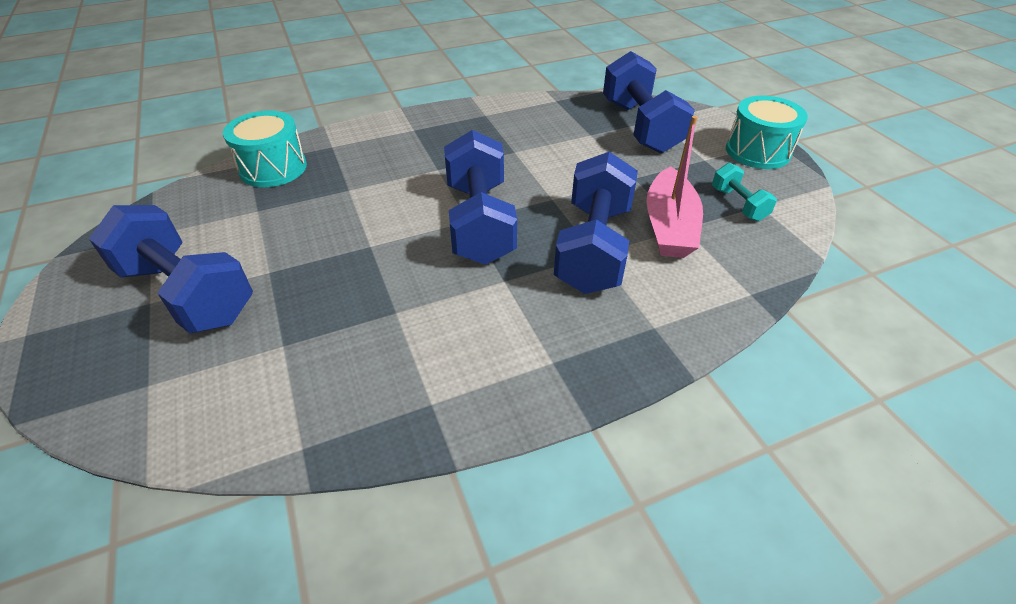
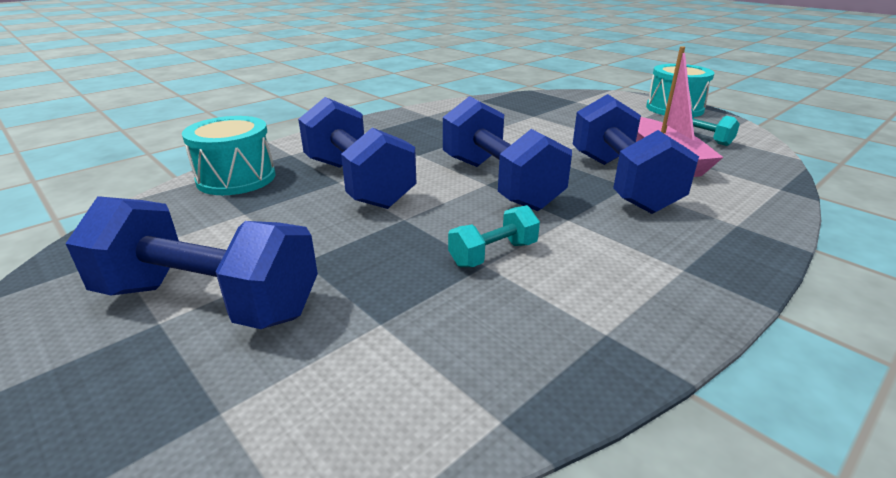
camera: 20 degrees left, 15 degrees down
(410, 303) = (493, 254): none -> turquoise dumbbell
(640, 126) = (569, 106): blue dumbbell -> blue dumbbell (357, 183)

